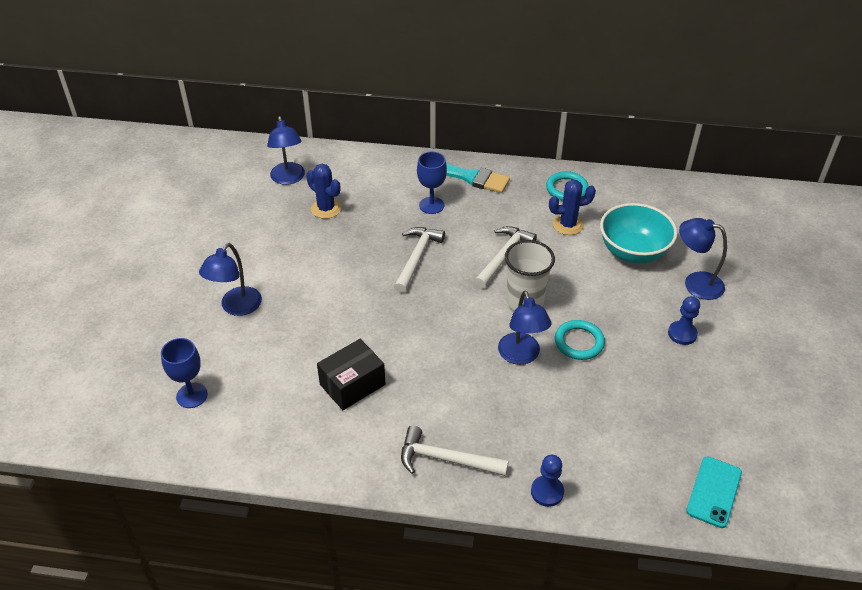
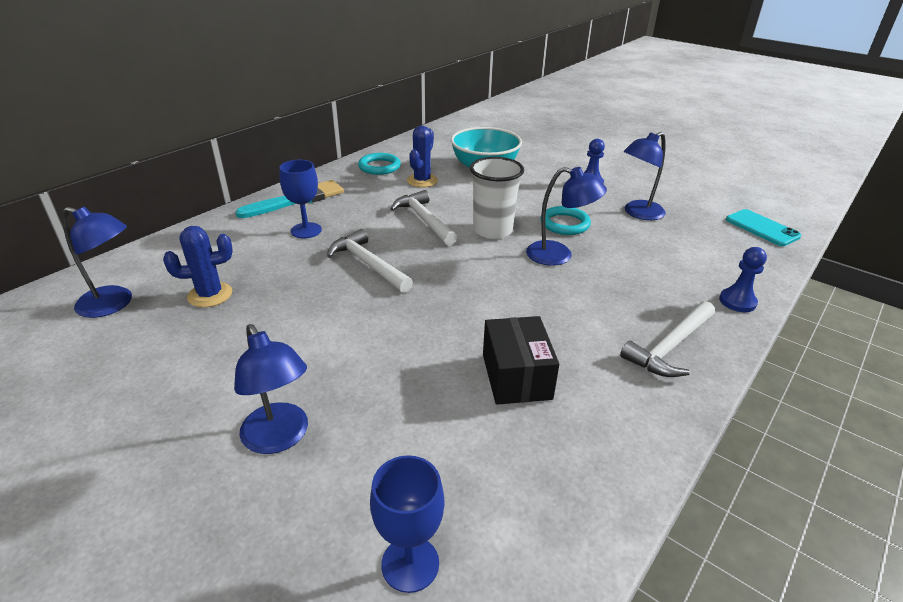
camera: 60 degrees left, 10 degrees down
(695, 283) = (542, 161): blue lamp -> blue lamp (638, 213)

